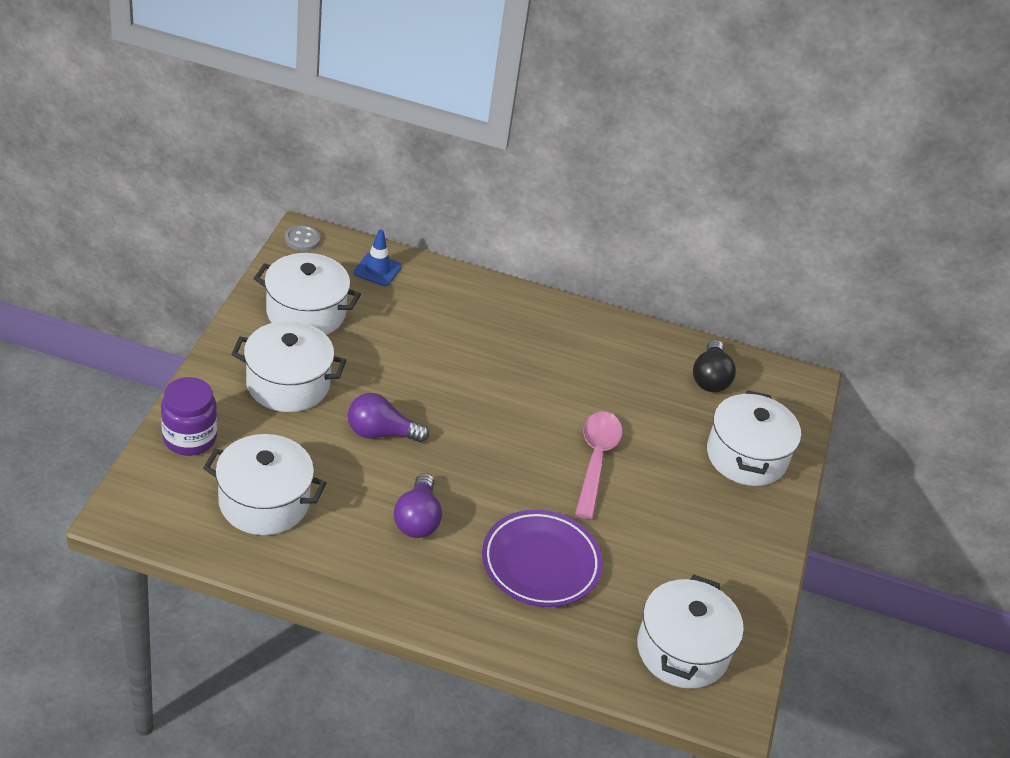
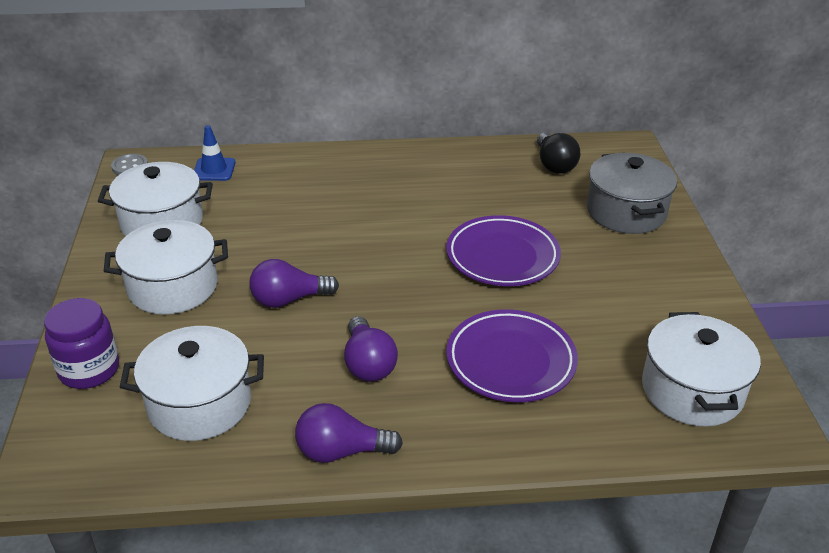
camera: 15 degrees left, 5 degrees down
(357, 586) = (341, 451): none -> purple light bulb
(596, 460) = (502, 256): pink spoon -> purple plate
(746, 456) = (626, 212): white pot -> grey pot

